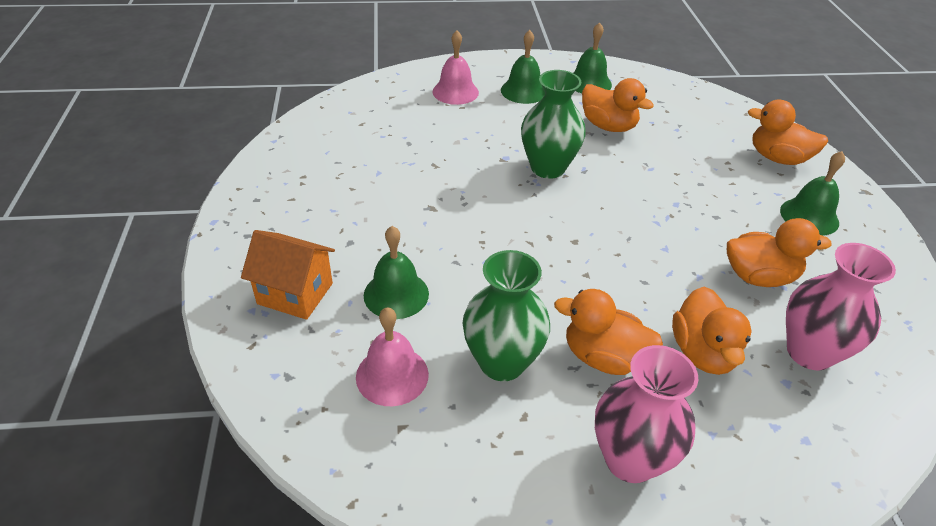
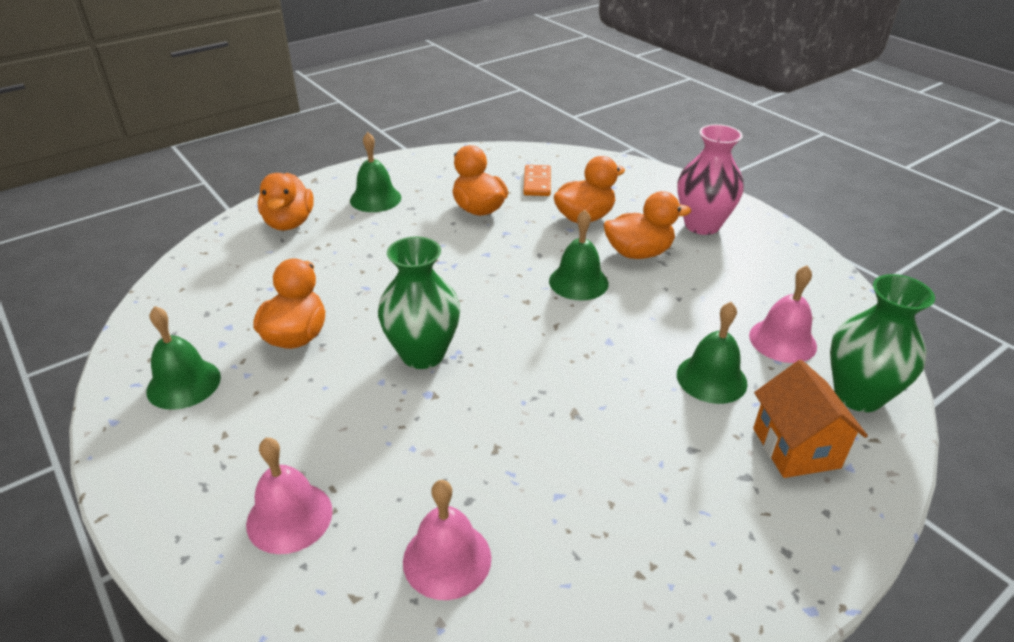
camera: 120 degrees left, 5 degrees down
(381, 124) = (447, 559): none -> pink bell
(502, 362) = (701, 294): green vase -> green vase (858, 395)
(523, 91) = (244, 440): green bell -> green bell (578, 282)
(603, 357) = (638, 253): orange duck -> orange duck turned 90 degrees counterclockwise
(809, 352) = (537, 183): pink vase -> orange domino

